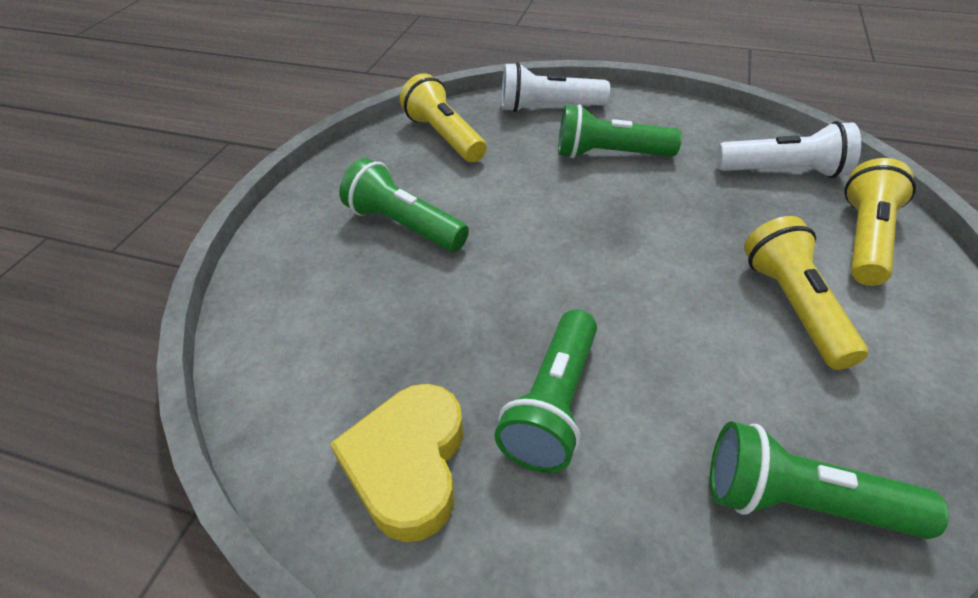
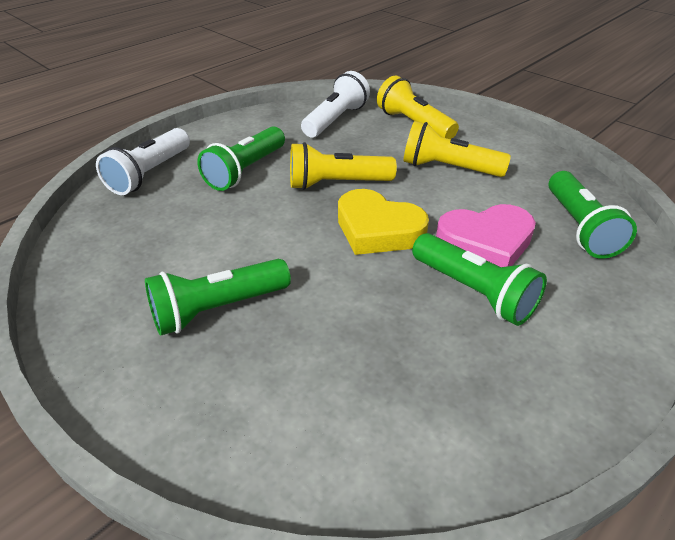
camera: 65 degrees left, 5 degrees down
(408, 464) = (494, 389): yellow heart -> yellow heart (378, 229)
(444, 136) = (114, 242): yellow flashlight -> yellow flashlight (337, 184)
(659, 391) = (485, 243): none -> pink heart
(800, 502) = (579, 227): green flashlight -> green flashlight turned 45 degrees counterclockwise

